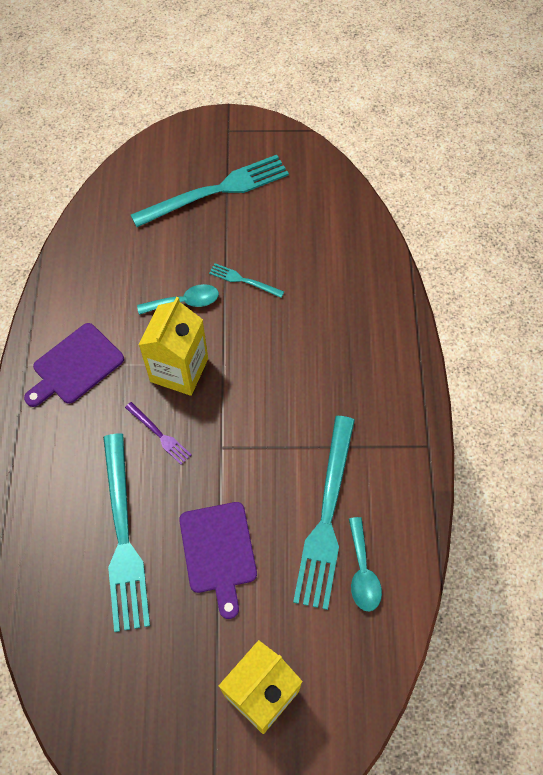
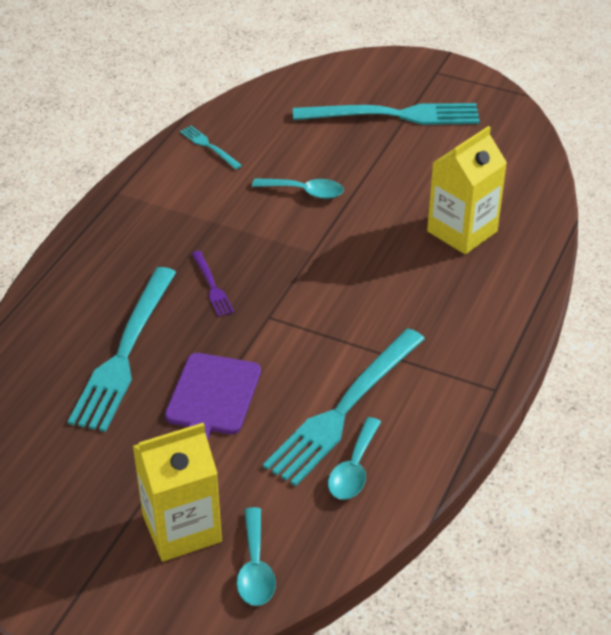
camera: 25 degrees right, 20 degrees down
(75, 366) = (164, 208): purple cutting board -> none
(179, 370) = (265, 242): yellow carton -> yellow carton (462, 231)
(243, 280) = (377, 193): turquoise fork -> turquoise fork (209, 146)
(336, 704) = (255, 568): none -> turquoise spoon

